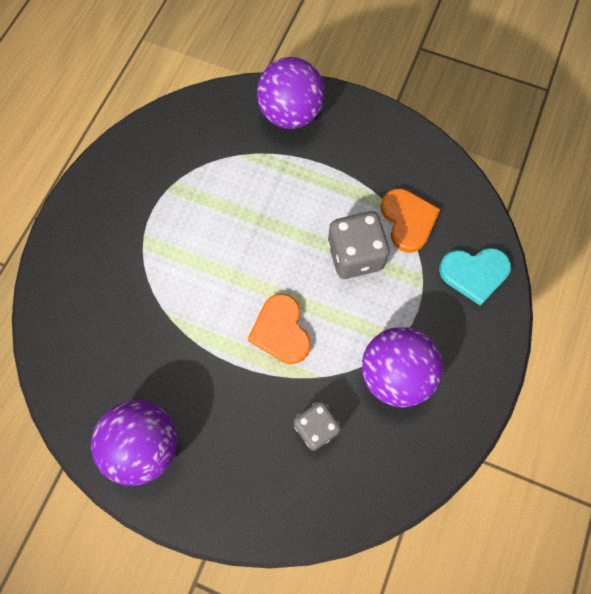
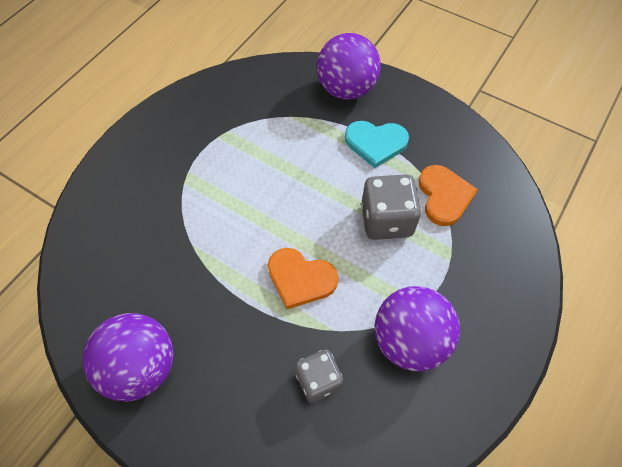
camera: 10 degrees right, 10 degrees down
(281, 331) = (300, 279): orange heart -> orange heart turned 60 degrees counterclockwise
(474, 273) = (505, 255): turquoise heart -> turquoise heart (375, 143)

